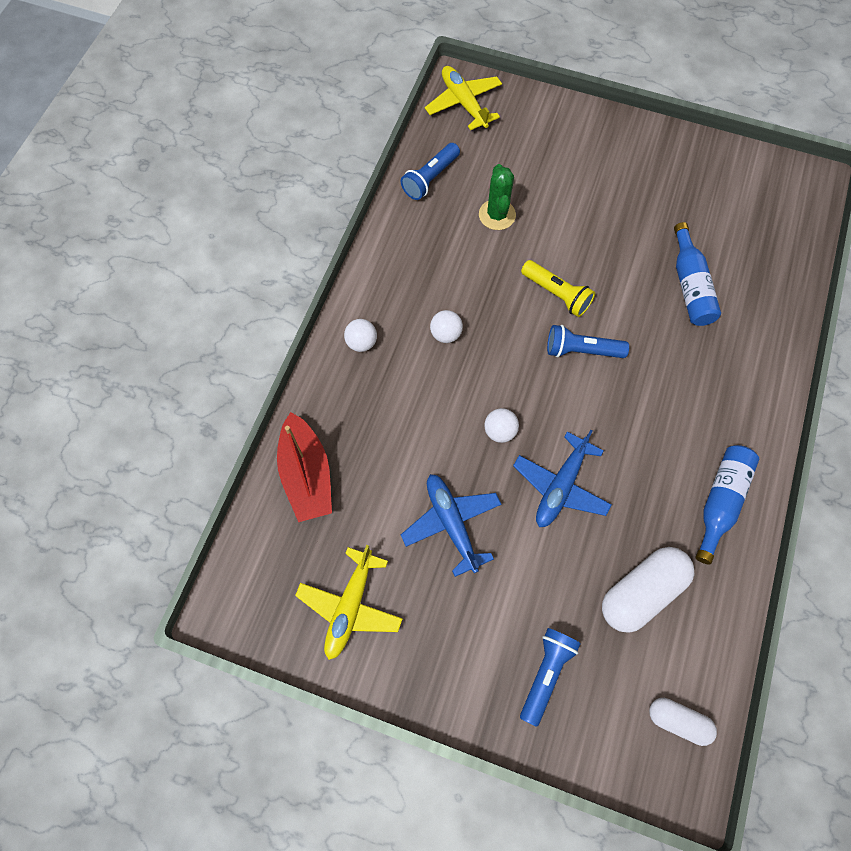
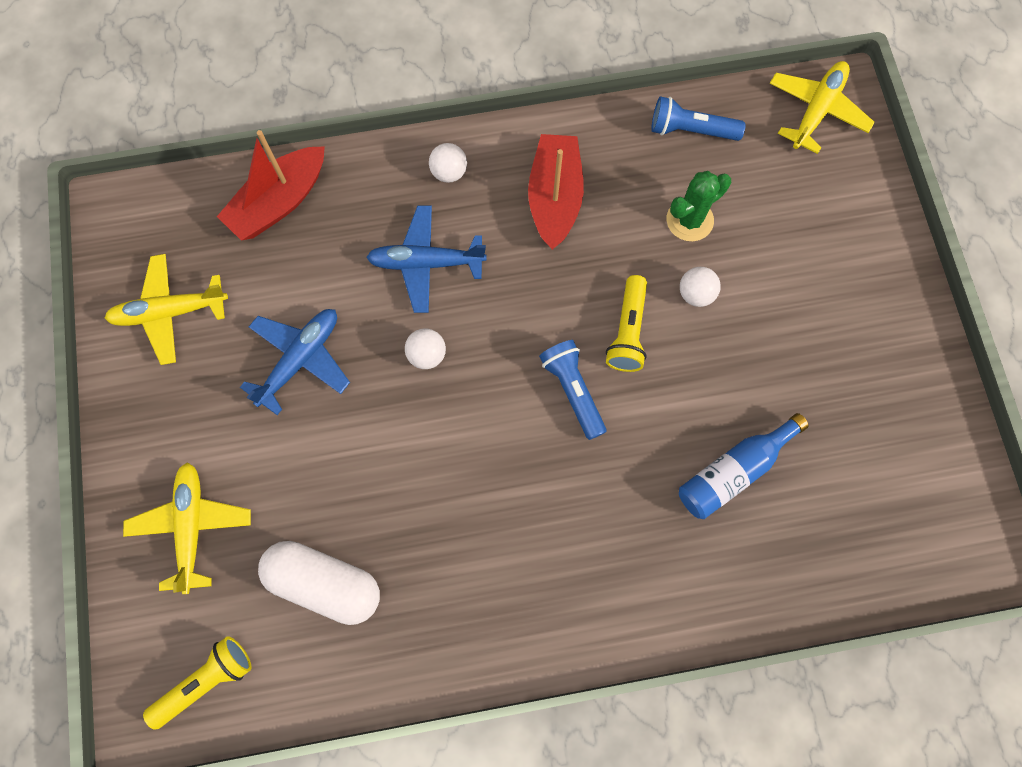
camera: 60 degrees right, 5 degrees up
(427, 285) = (555, 198): none -> red boat
(445, 334) = (508, 245): white ball -> white ball (695, 294)
(546, 674) = (192, 527): blue flashlight -> yellow plane
(560, 486) = (398, 446): blue plane -> blue plane (426, 263)
(678, 721) = (206, 682): white capsule -> yellow flashlight
(720, 501) = (474, 624): blue bottle -> none

